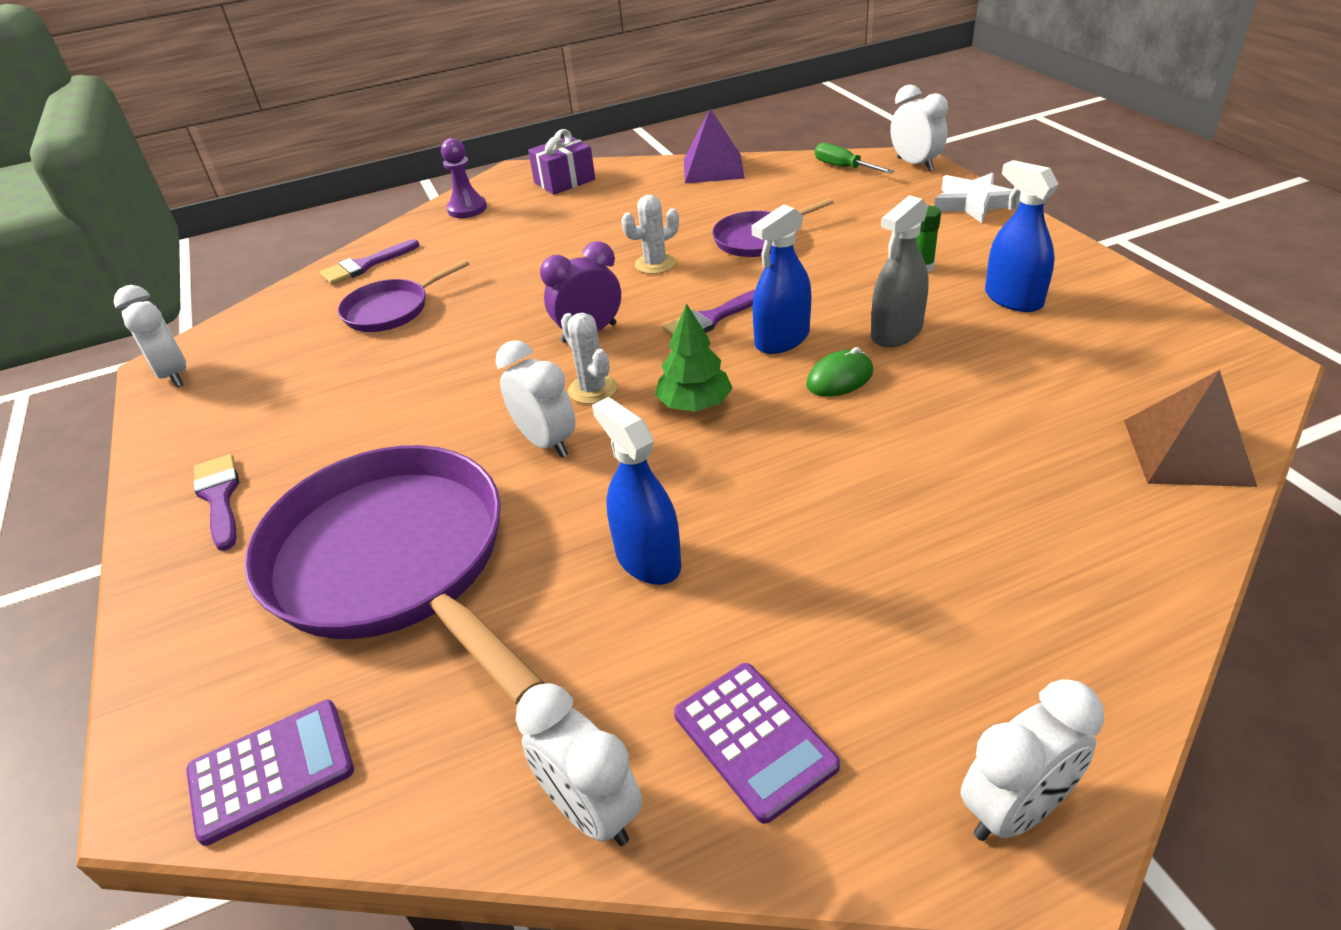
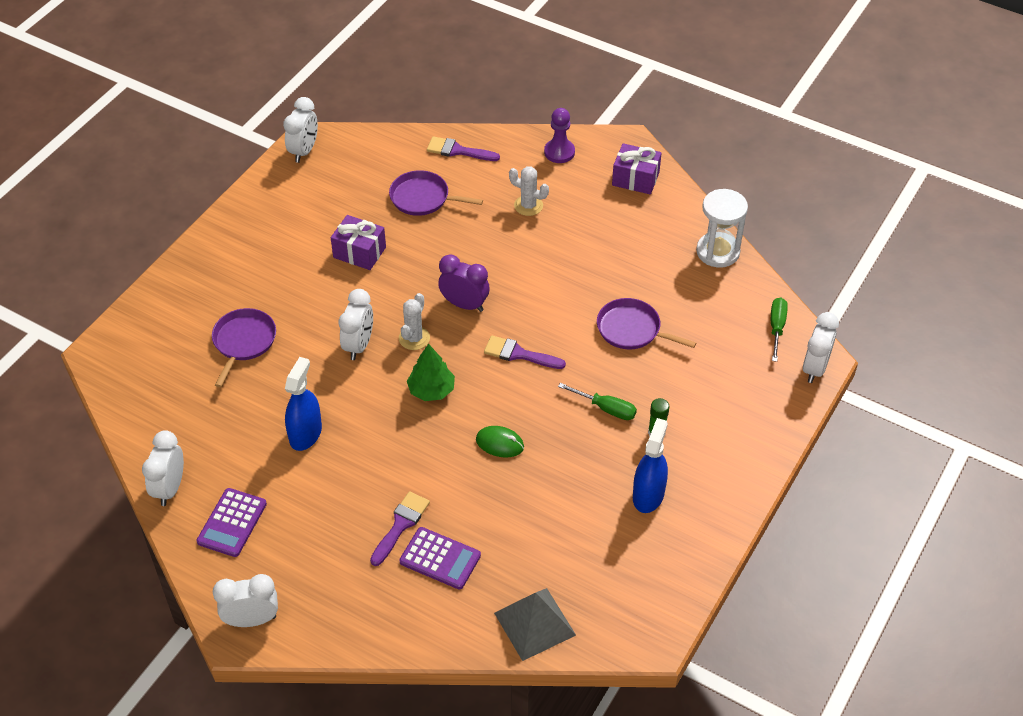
camera: 50 degrees right, 10 degrees up
(220, 497) = (238, 246): purple brush -> purple brush (401, 525)
(271, 770) = (125, 380): purple calculator -> purple calculator (440, 558)
(394, 562) = (243, 342): purple pan -> purple pan, size x0.49
(397, 386) = (359, 252): none -> purple gift
(655, 264) = (561, 292): white cactus -> white cactus (528, 206)
(713, 168) = (718, 252): purple pyramid -> white hourglass
(782, 339) = (520, 399): blue spray bottle -> none
(855, 287) = (605, 408): none -> green screwdriver
(896, 332) = (566, 450): grey spray bottle -> none
(973, 203) = (773, 427): white star -> none
(1015, 809) = (252, 620): white clock -> white clock turned 150 degrees clockwise
(1187, 452) = (534, 624): brown pyramid -> grey pyramid

